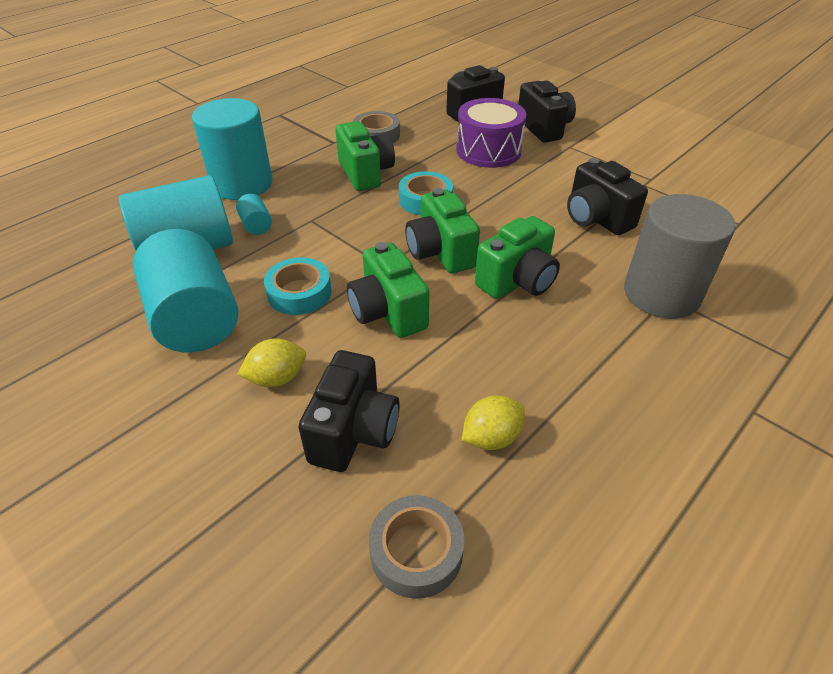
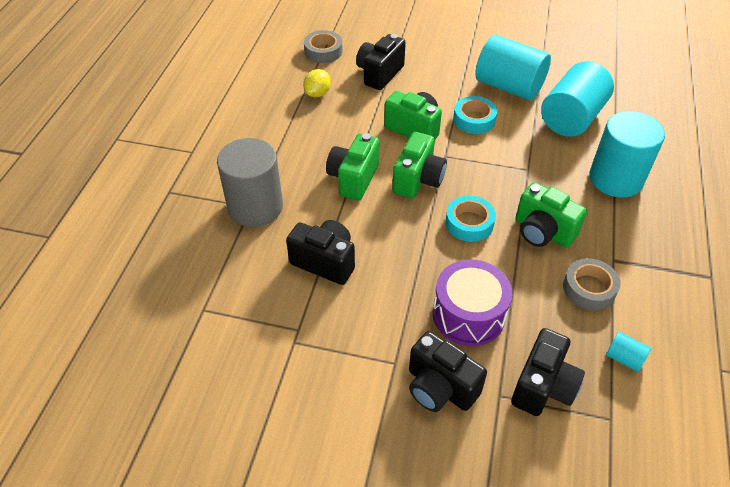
camera: 150 degrees right, 5 degrees up
(256, 225) = (556, 150): turquoise cylinder -> turquoise cylinder (624, 358)
(277, 378) = (435, 79): yellow lemon -> none
(353, 432) = (379, 74): black camera -> black camera turned 45 degrees clockwise
(440, 252) = (418, 180): green camera -> green camera turned 75 degrees clockwise

